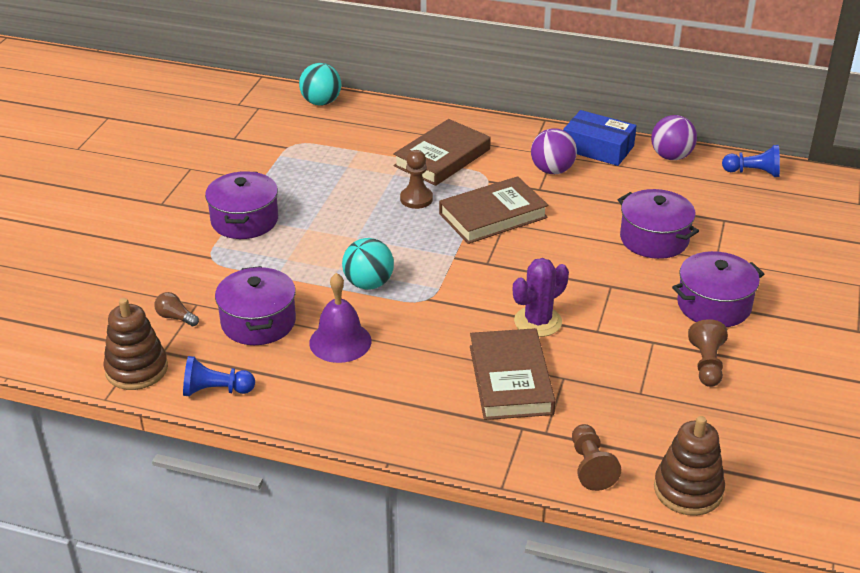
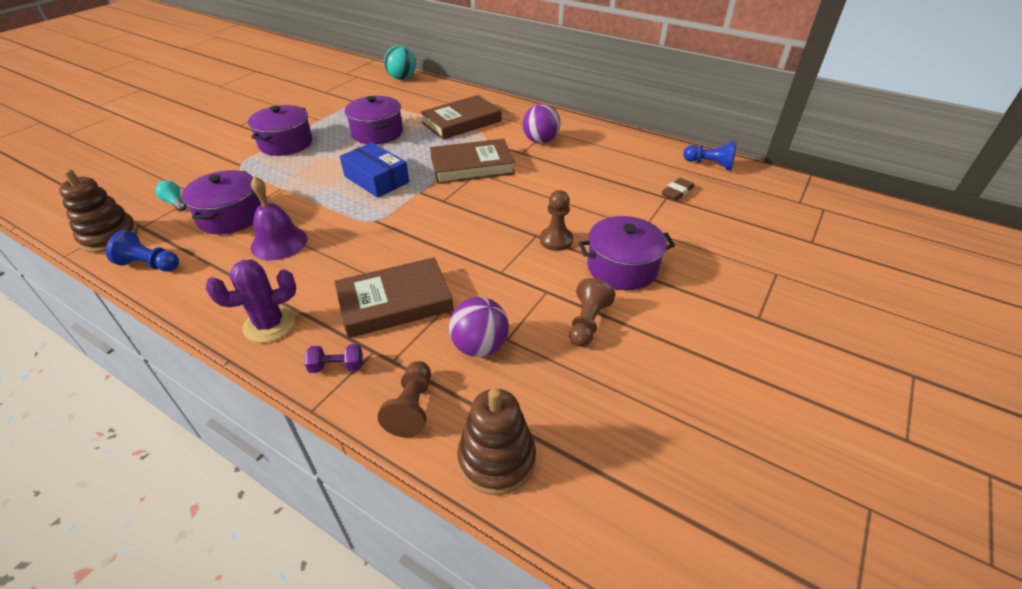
camera: 15 degrees right, 5 degrees up
(175, 317) = (175, 203): brown light bulb -> turquoise light bulb
(368, 284) = (338, 201): turquoise ball -> none
(416, 199) = (421, 146): brown pawn -> brown pawn (556, 240)
(497, 448) = (337, 367): none -> purple dumbbell
(510, 379) = (395, 302): brown book -> brown book turned 60 degrees clockwise
(538, 322) = (453, 255): purple cactus -> purple cactus (269, 324)
(597, 148) = (586, 130): blue box -> blue box (376, 179)
(654, 239) = (596, 203): purple pot -> purple pot (377, 133)
(671, 156) = (644, 144): purple ball -> purple ball (480, 346)
(732, 212) = (677, 192): none -> brown eraser

